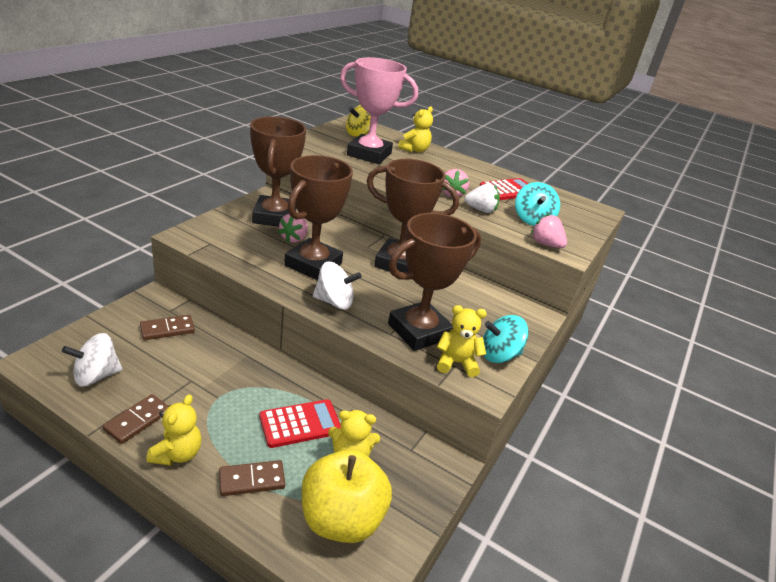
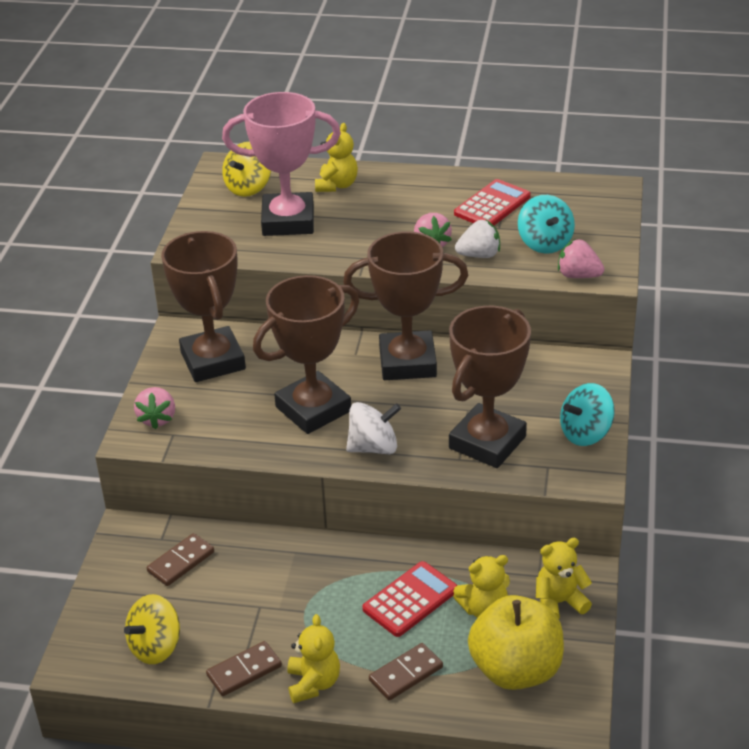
camera: 15 degrees left, 5 degrees up
(96, 376) = (156, 647): white spinning top -> yellow spinning top
(137, 420) = (244, 671): brown domino -> brown domino turned 45 degrees clockwise
(294, 238) = (262, 382): pink strawberry -> pink strawberry (157, 418)
(313, 264) = (313, 409): brown trophy -> brown trophy turned 45 degrees clockwise
(456, 363) = (548, 463): yellow teddy bear -> yellow teddy bear (559, 602)

